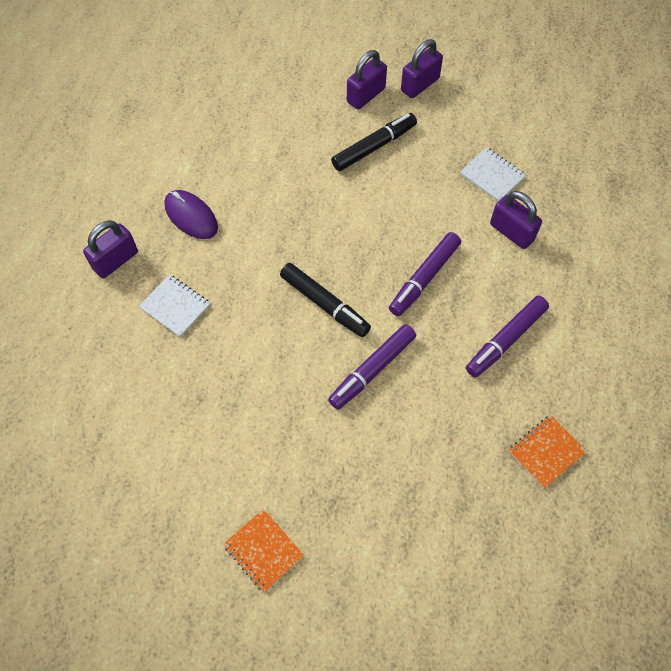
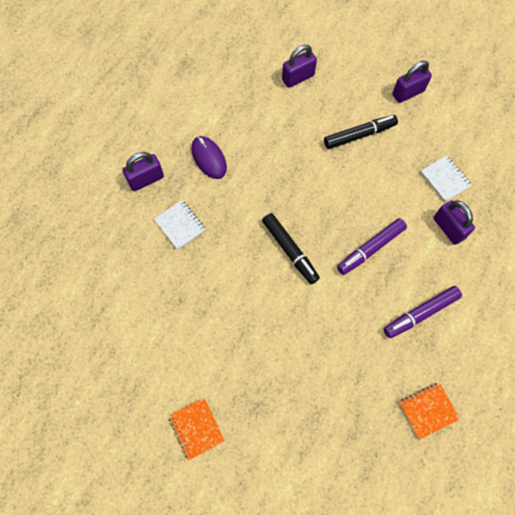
camera: 15 degrees right, 5 degrees up
(366, 95) = (364, 92): purple padlock -> purple padlock (298, 78)
(372, 370) = (312, 311): purple marker -> none

